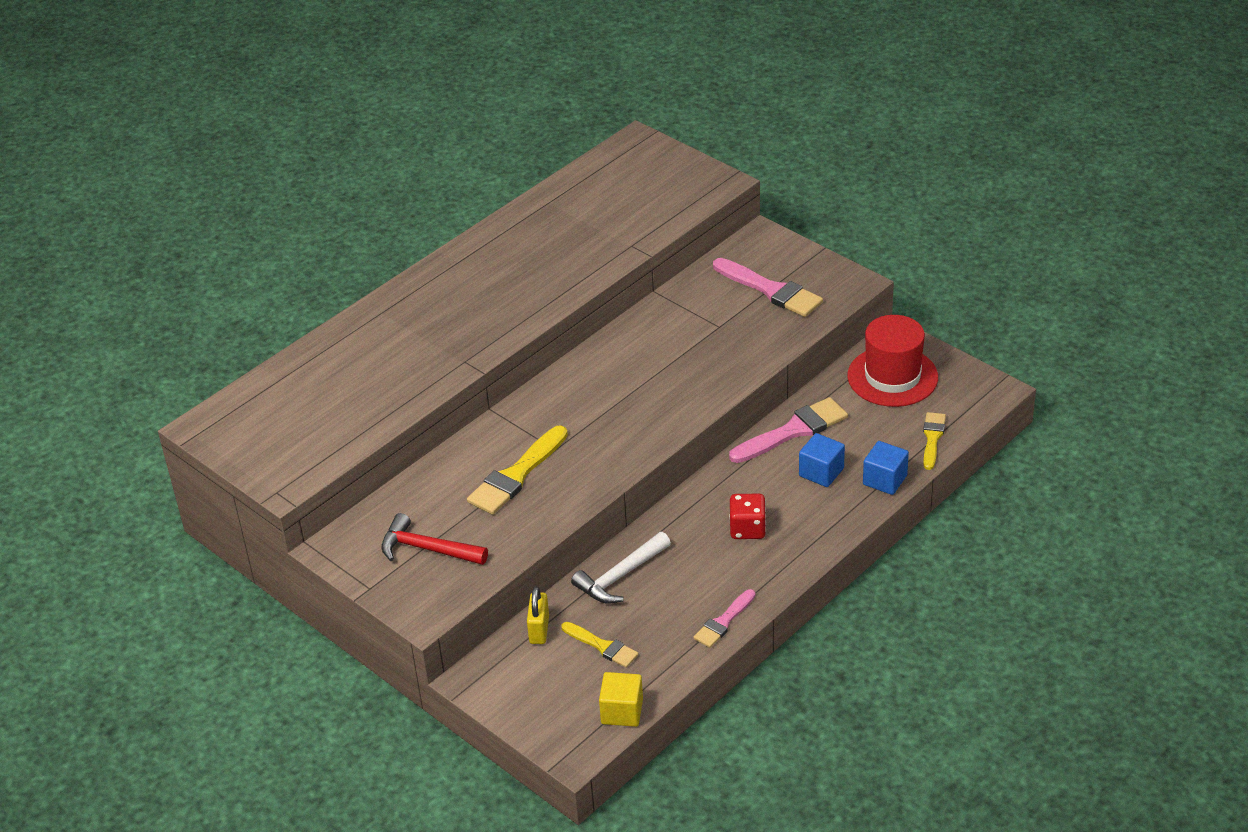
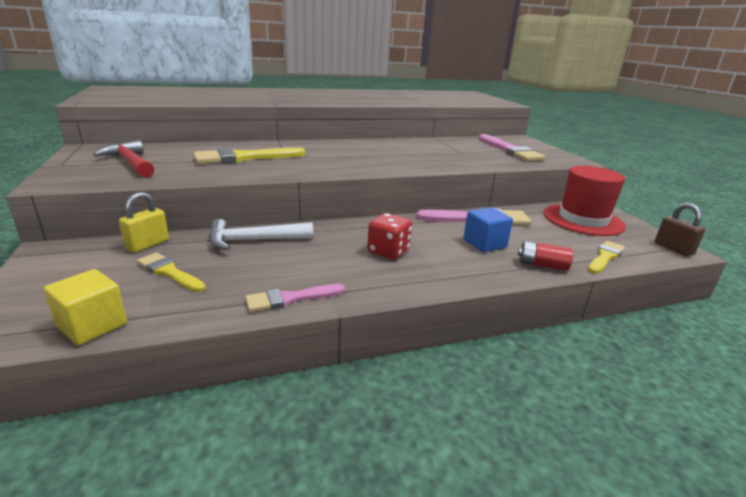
camera: 25 degrees right, 15 degrees down
(602, 646) = (169, 272): yellow brush -> yellow brush turned 150 degrees clockwise
(885, 480) = (542, 265): blue cube -> red battery
(988, 391) = (673, 249): none -> brown padlock

